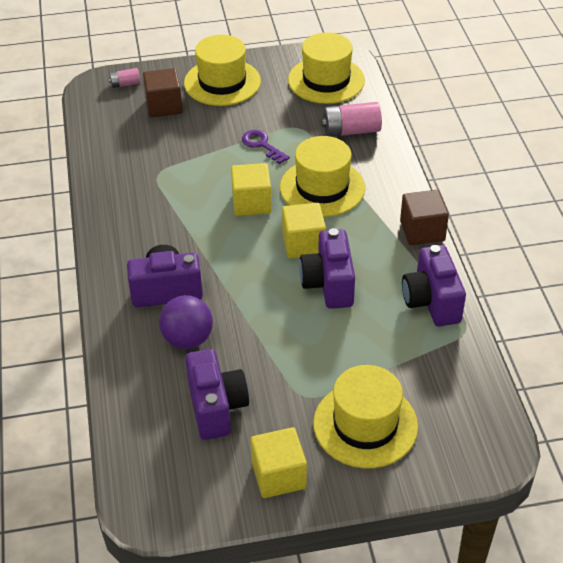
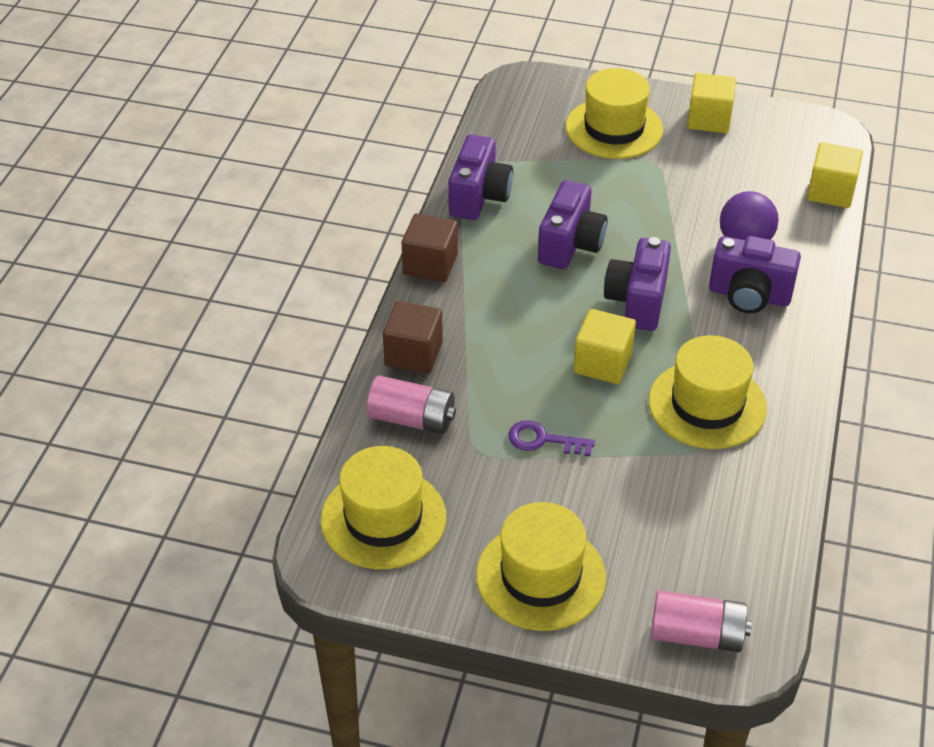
camera: 155 degrees left, 0 degrees up
(125, 84) = (697, 635): pink battery -> pink battery, size x1.82
(164, 106) = (651, 563): brown cube -> brown cube (413, 354)
(216, 407) = (741, 179): purple camera -> purple camera (637, 302)
(262, 145) = (543, 440): purple key -> purple key turned 120 degrees clockwise
(303, 244) = (570, 294): yellow cube -> yellow cube (830, 192)
(322, 188) = (505, 352): yellow hat -> yellow hat (707, 405)

